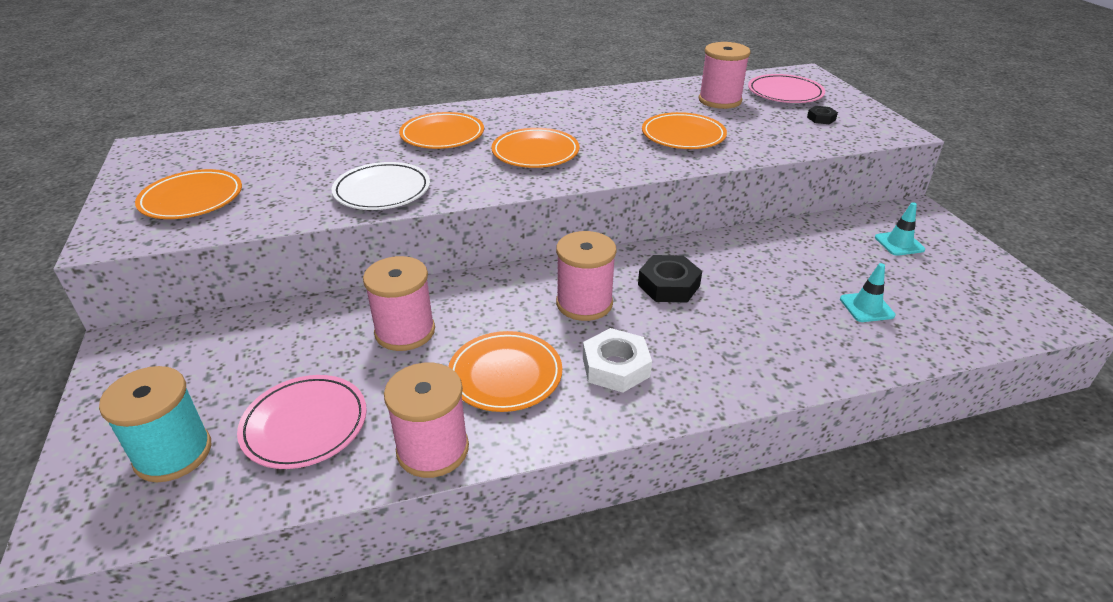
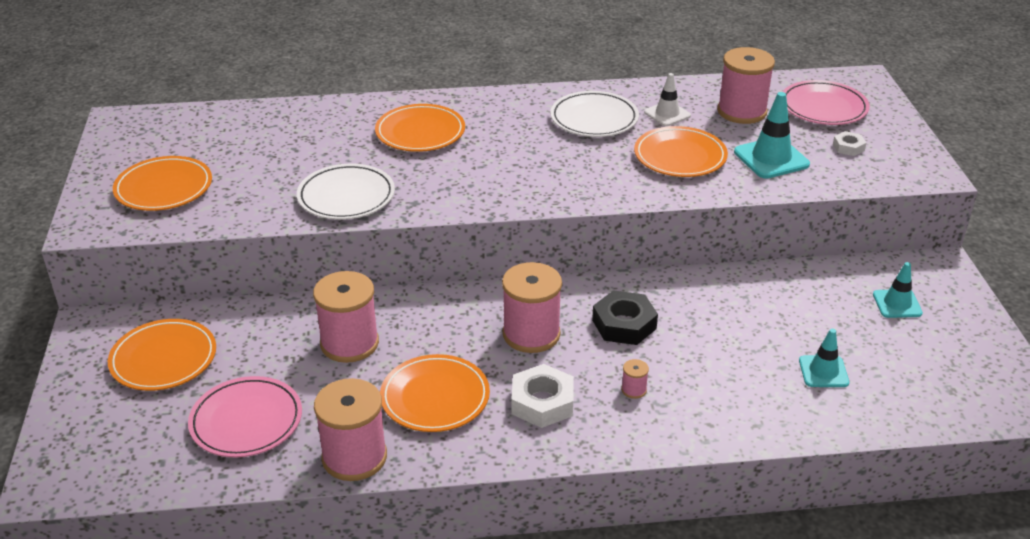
camera: 10 degrees right, 0 degrees up
(173, 453) = (133, 432): turquoise spool -> none
(535, 152) = (512, 164): orange plate -> orange plate (163, 359)
(596, 114) = (594, 119): none -> white plate
(658, 106) = (667, 114): none -> white traffic cone
(700, 344) = (634, 390): none -> pink spool
(761, 131) = (771, 158): none -> turquoise traffic cone
(821, 118) = (848, 147): black nut -> white nut

